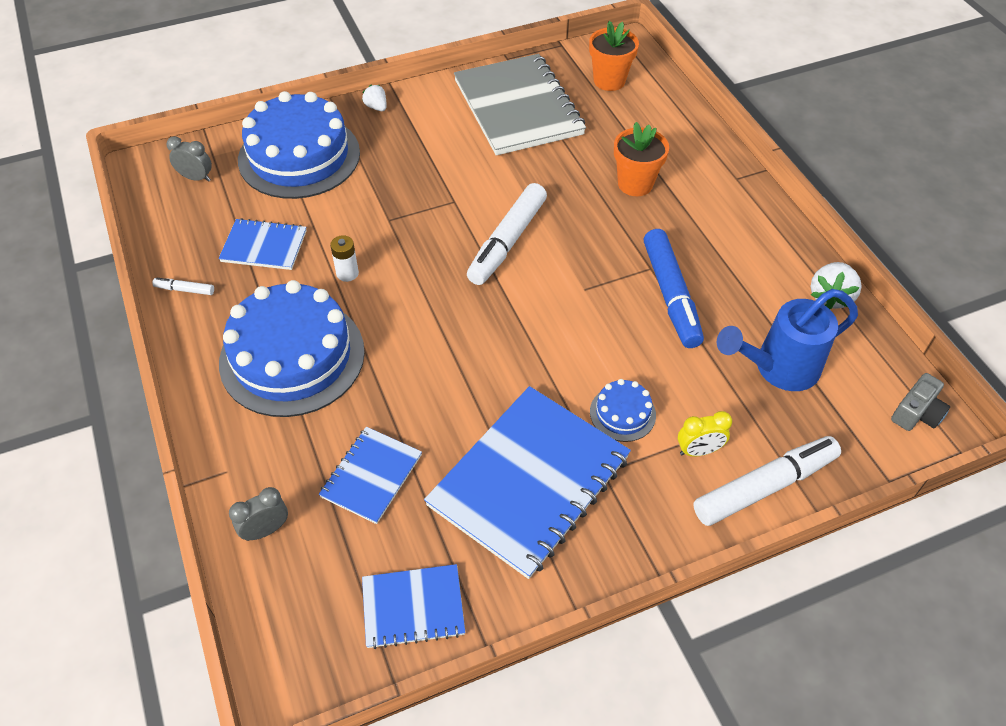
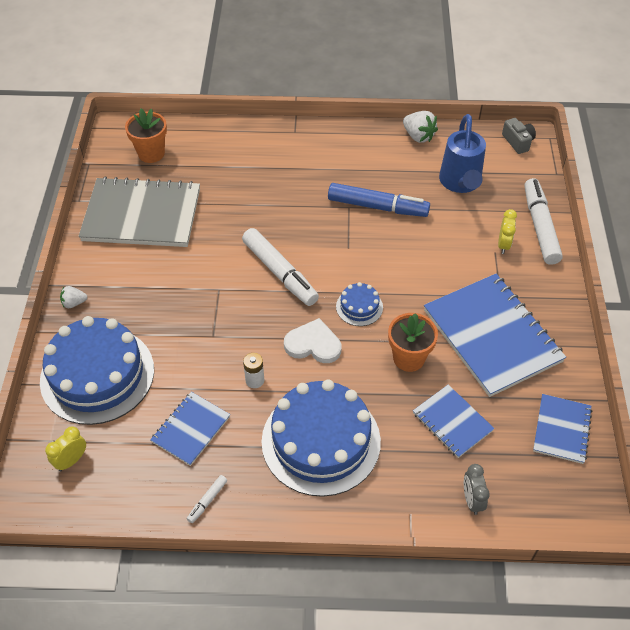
camera: 65 degrees left, 0 degrees up
(196, 178) = (71, 460): grey clock -> yellow clock
(420, 305) = (313, 344): none -> white heart
(622, 413) = (460, 269): blue cake -> blue cake (359, 307)
(635, 184) = (267, 183): orange flower pot -> orange flower pot (409, 358)

